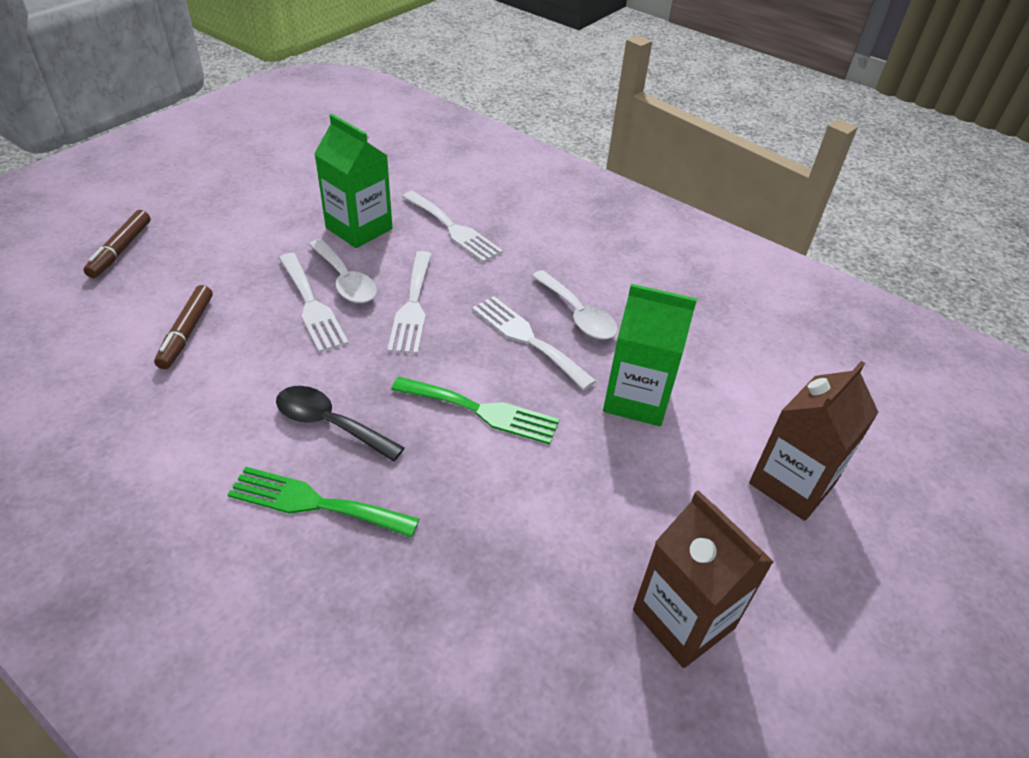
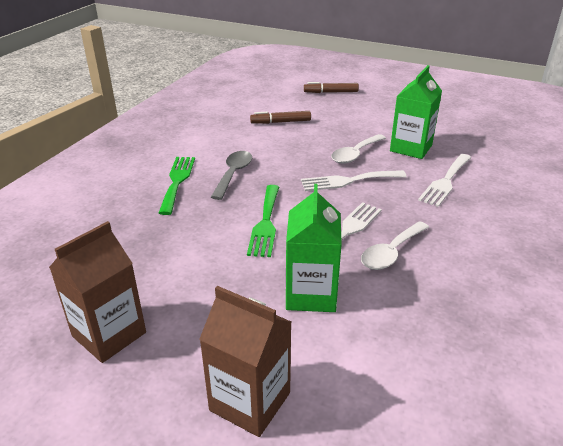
camera: 80 degrees right, 10 degrees down
(311, 305) = (325, 149): white fork -> none
(330, 424) = (233, 174): black spoon -> grey spoon

